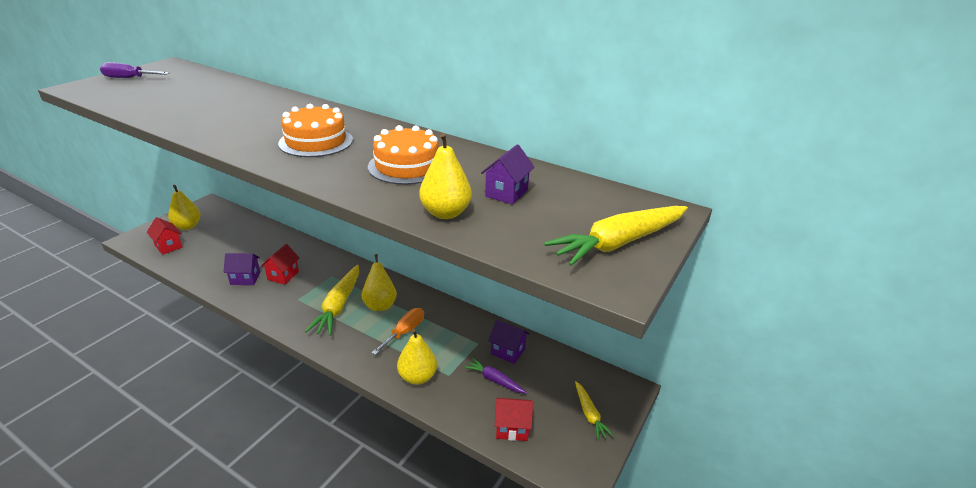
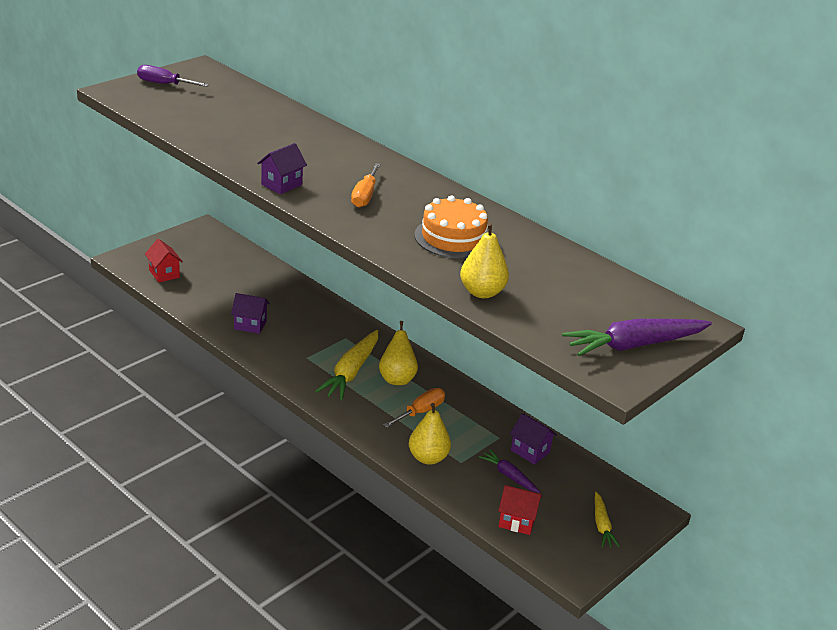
camera: 10 degrees right, 0 degrees up
(187, 226) = (183, 253): yellow pear -> none
(283, 275) = (291, 328): red house -> none
(316, 141) = (365, 196): orange cake -> orange screwdriver
(506, 193) = (545, 281): purple house -> purple house (281, 185)
(618, 243) = (634, 345): yellow carrot -> purple carrot

